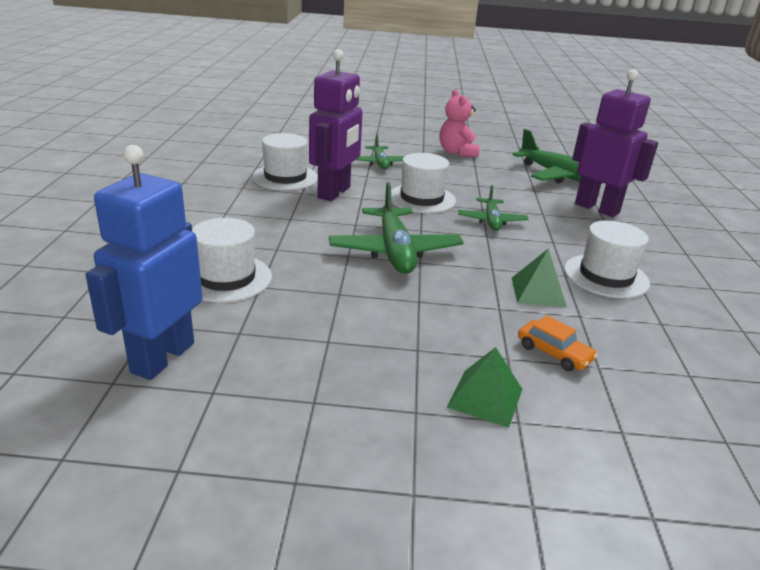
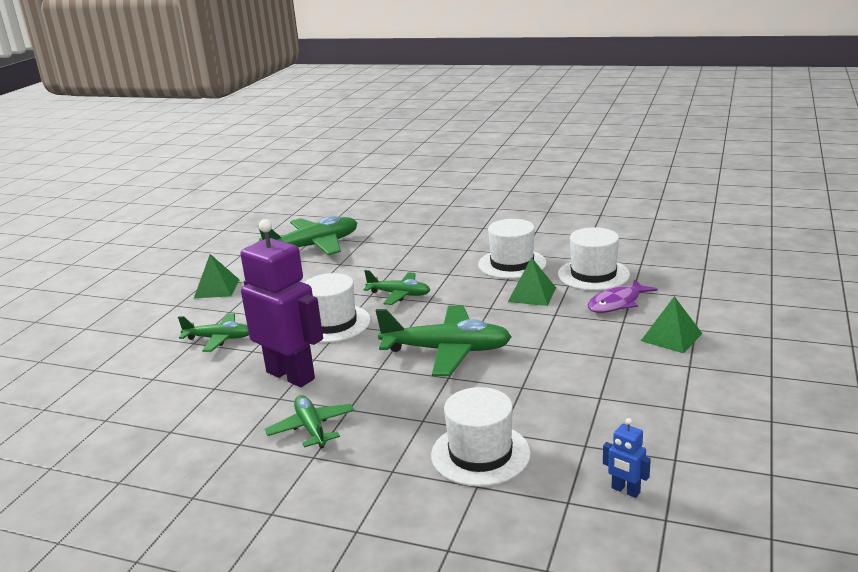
camera: 70 degrees left, 5 degrees down
(162, 357) = (625, 490): blue robot -> blue robot, size x0.41
(262, 208) = (311, 428): none -> green plane
(285, 177) = (224, 408): white hat -> white hat (593, 274)
(457, 152) = (217, 288): pink teddy bear -> green pyramid
(554, 353) = (617, 303): orange car -> purple fish
(597, 208) = (392, 243): purple robot -> none

